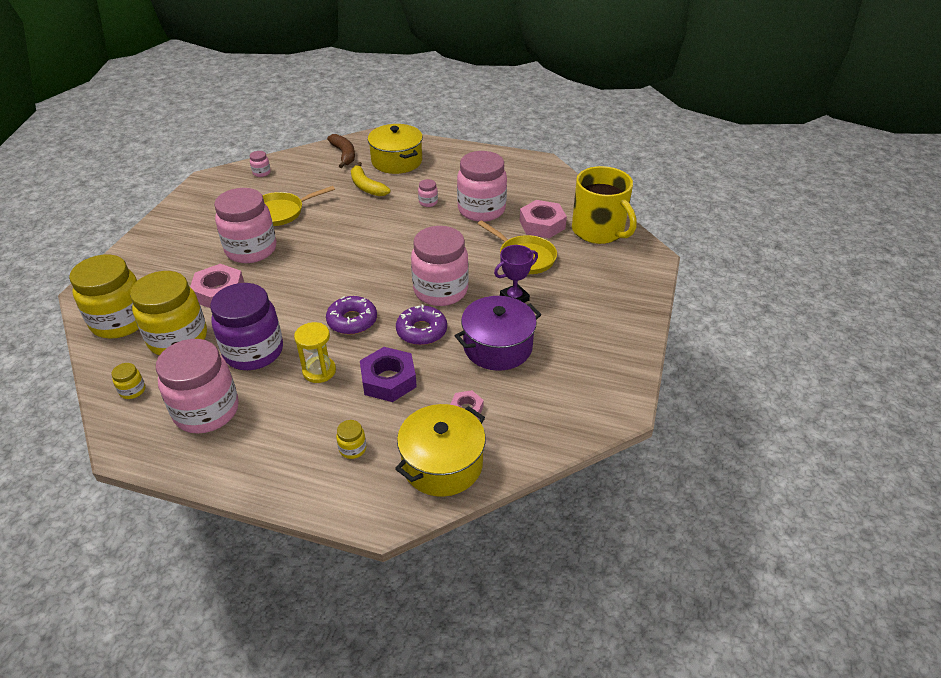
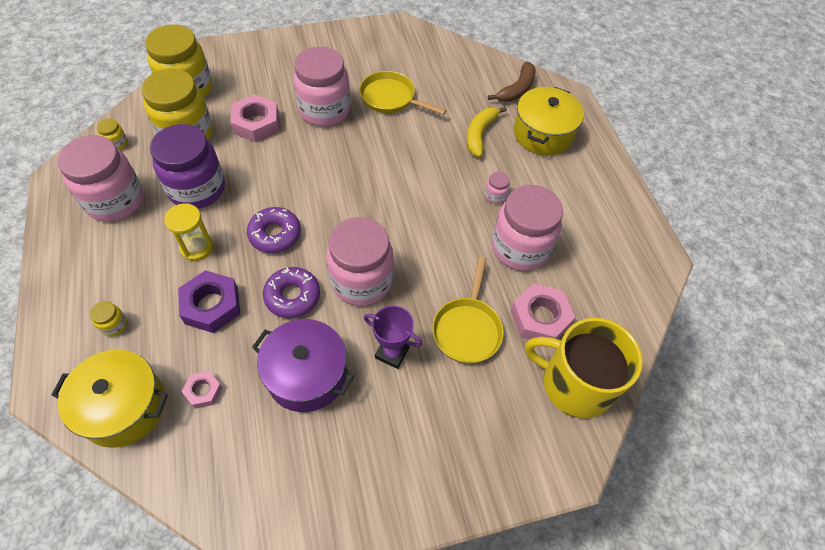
camera: 55 degrees right, 15 degrees up
(261, 173) = (437, 52): pink jar -> none
(599, 231) = (574, 383): yellow mug -> yellow mug turned 90 degrees clockwise

